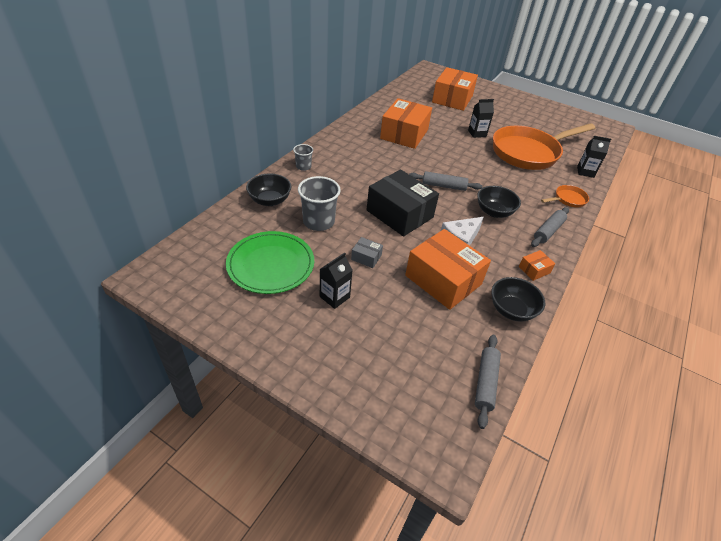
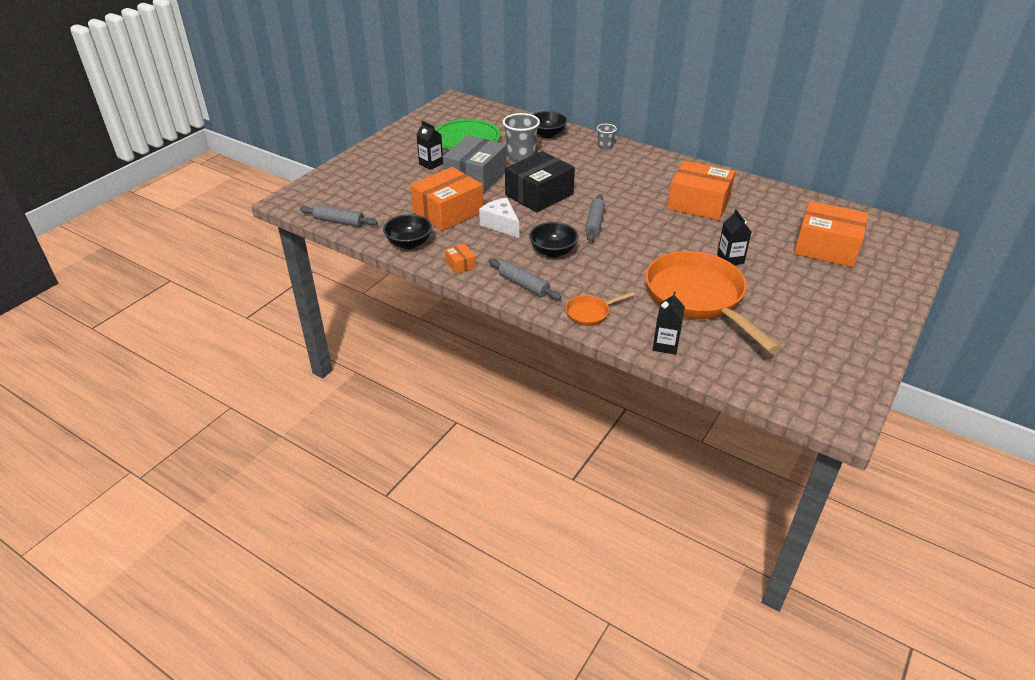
camera: 95 degrees right, 5 degrees down
(366, 257) = (476, 177): grey box -> grey box, size x2.35
(568, 199) = (590, 313): orange pan -> orange pan turned 90 degrees clockwise

